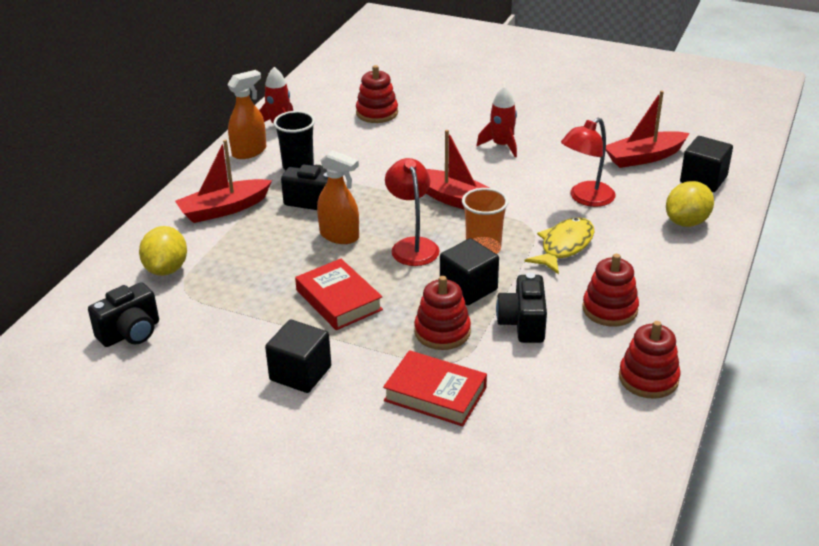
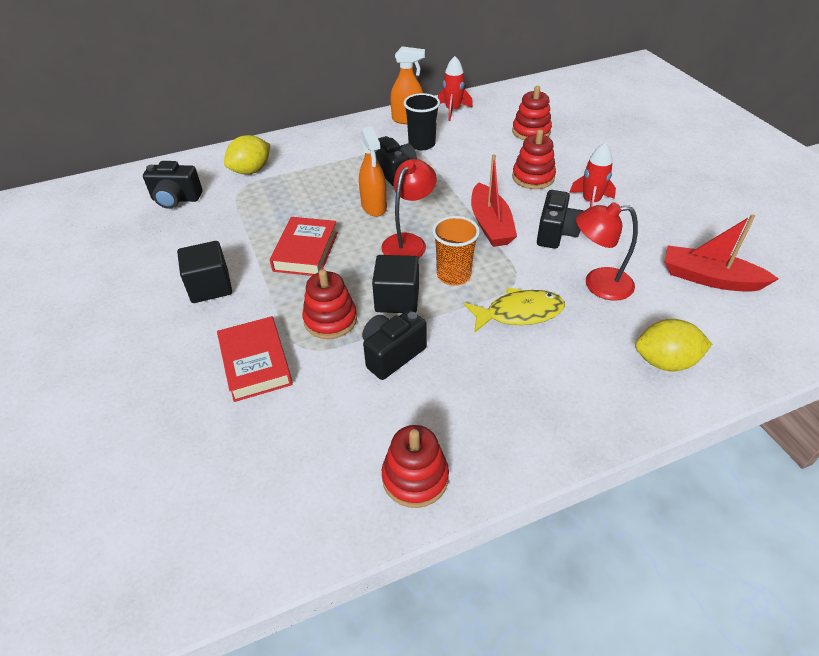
camera: 45 degrees right, 10 degrees up
(224, 209) = (336, 150): red boat -> none
(510, 180) = (556, 233): none -> black camera
(610, 309) = (475, 392): red stacking toy -> red stacking toy (533, 177)
(703, 179) = (743, 332): black cube -> none

